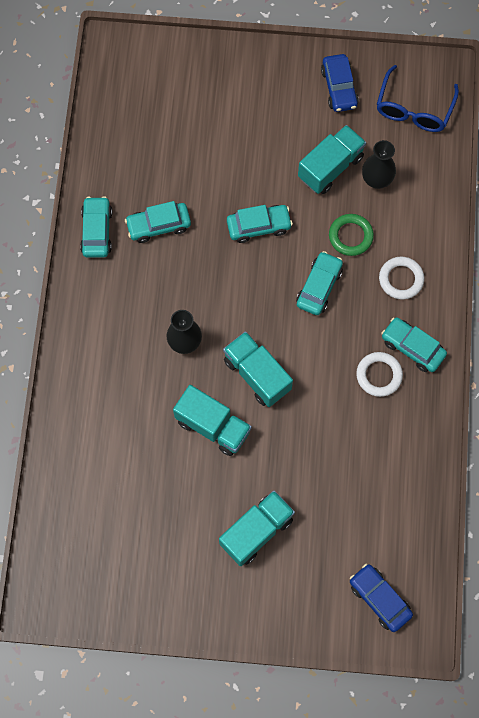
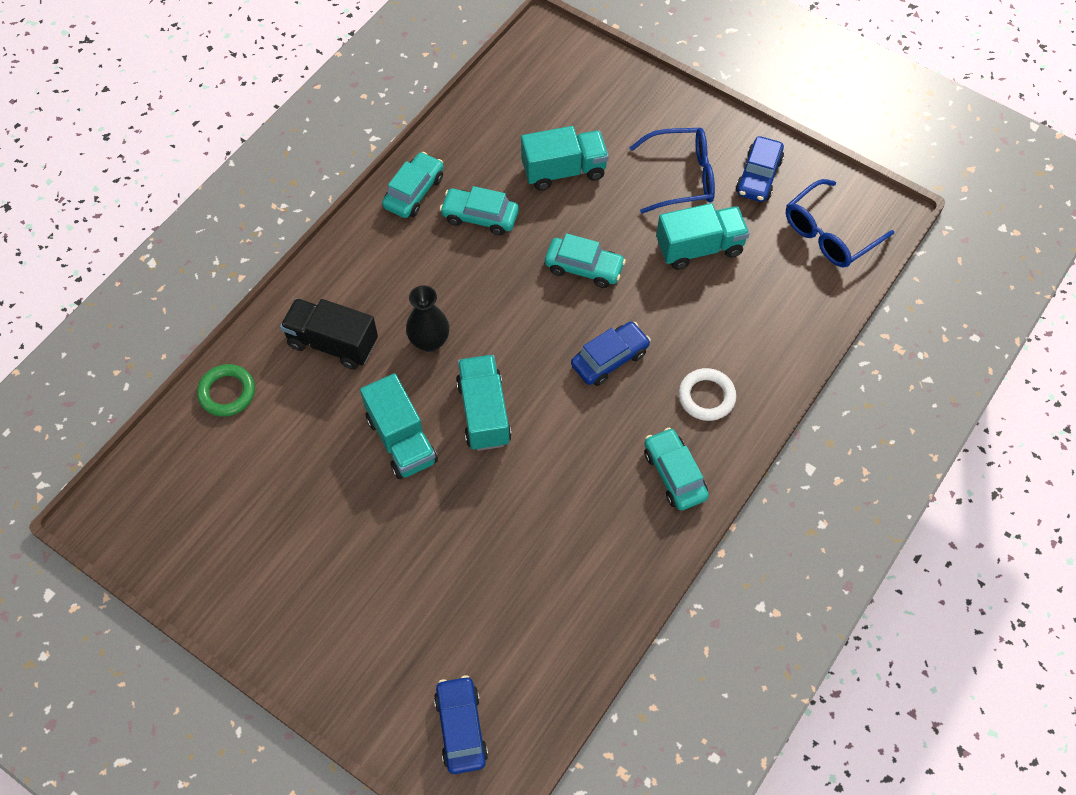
camera: 30 degrees right, 10 degrees down
(116, 382) = (332, 343): none -> black truck
(256, 531) = (374, 574): turquoise truck -> turquoise truck (564, 171)
(284, 117) = (681, 177): none -> blue glasses
(319, 287) = (609, 359): turquoise car -> blue car
(350, 236) = (678, 325): green ring -> green ring (227, 392)
(376, 180) = (743, 284): black vase -> none
(379, 375) = (617, 483): white ring -> none

